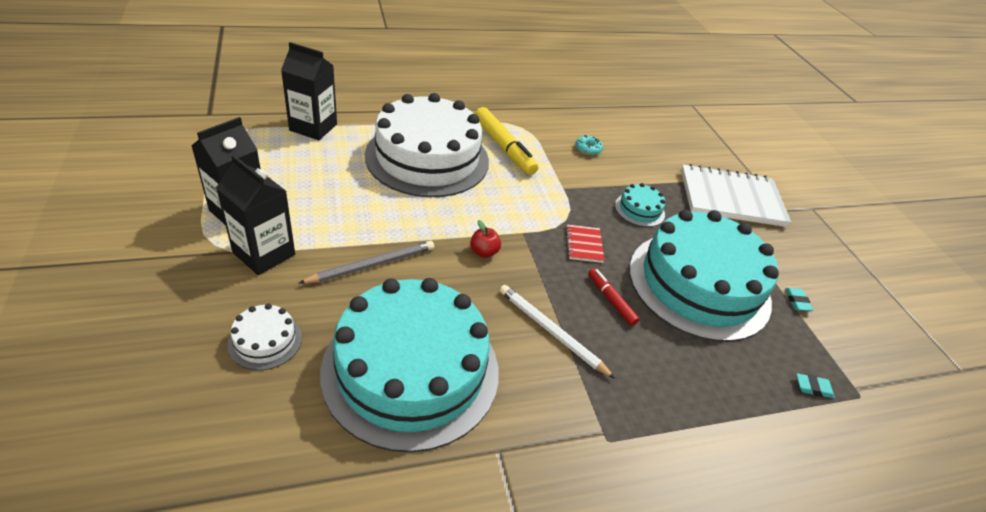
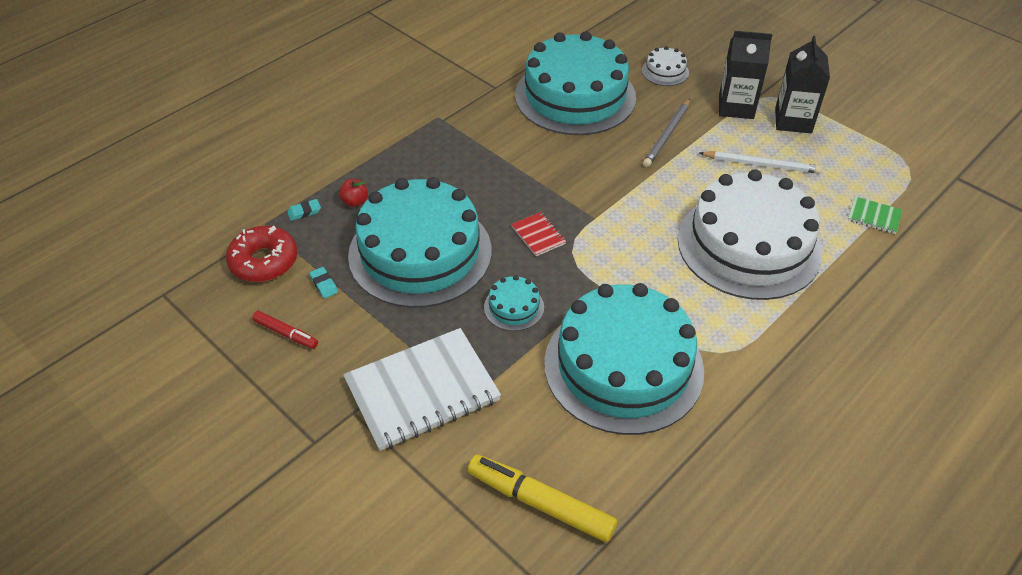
camera: 155 degrees right, 5 degrees up
(313, 127) = (874, 216): black carton -> green notebook
(484, 252) = (607, 184): red apple -> red apple (355, 202)
(503, 147) = (704, 306): yellow marker -> yellow marker (540, 503)
(551, 332) = (512, 155): white pencil -> white pencil (761, 164)
(588, 149) = (623, 366): turquoise donut -> turquoise cake
(611, 300) = (485, 199): red marker -> red marker (286, 334)
(858, 352) = (264, 261): none -> red donut

